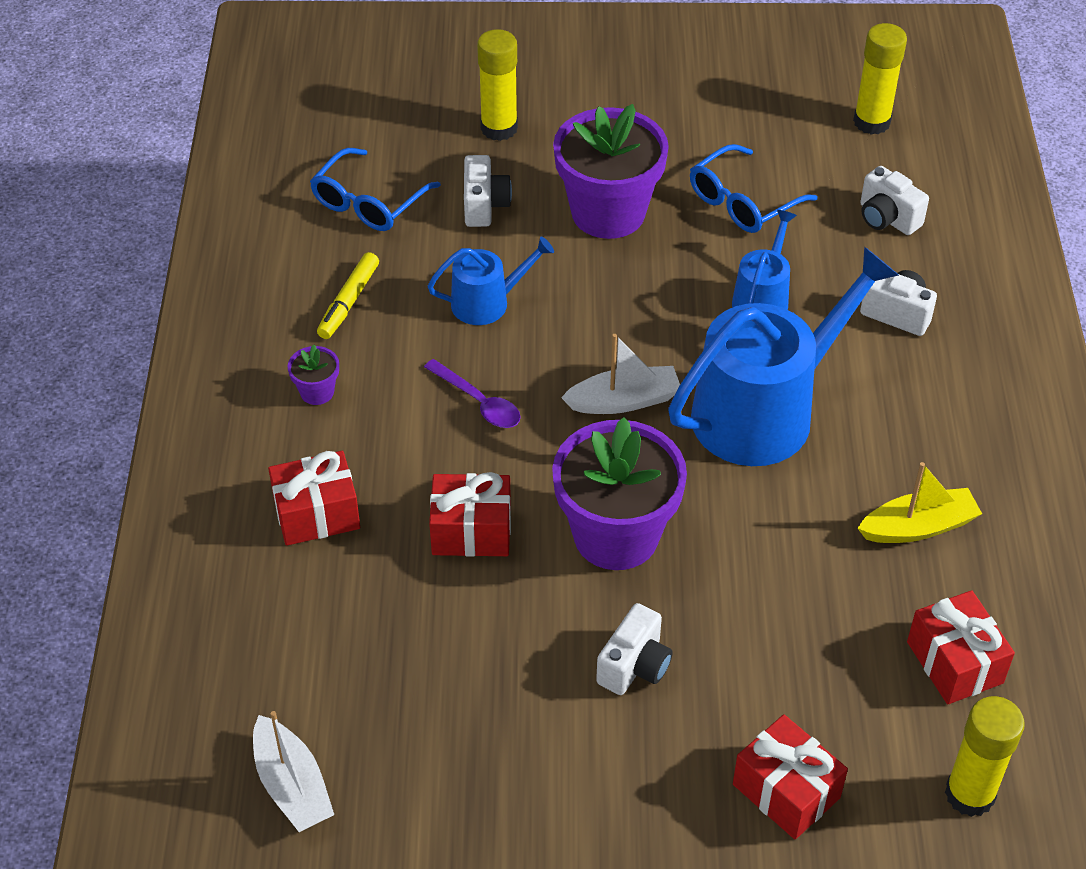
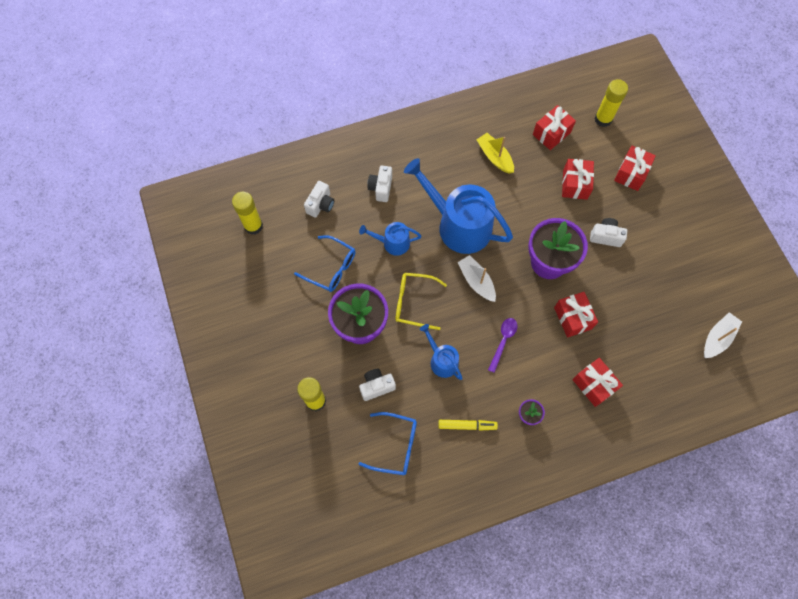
camera: 110 degrees left, 20 degrees up
(620, 296) = (414, 303): none -> yellow glasses
(794, 657) = (575, 184): none -> red gift

